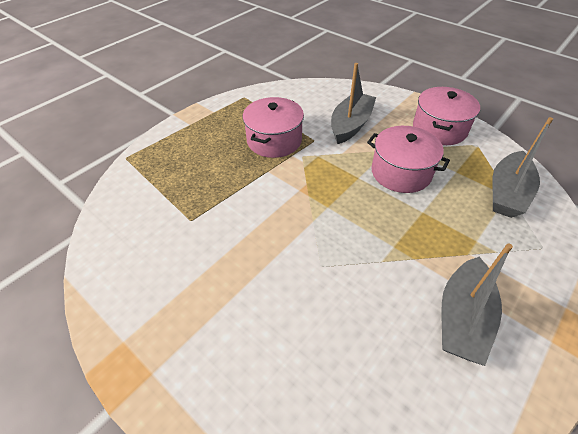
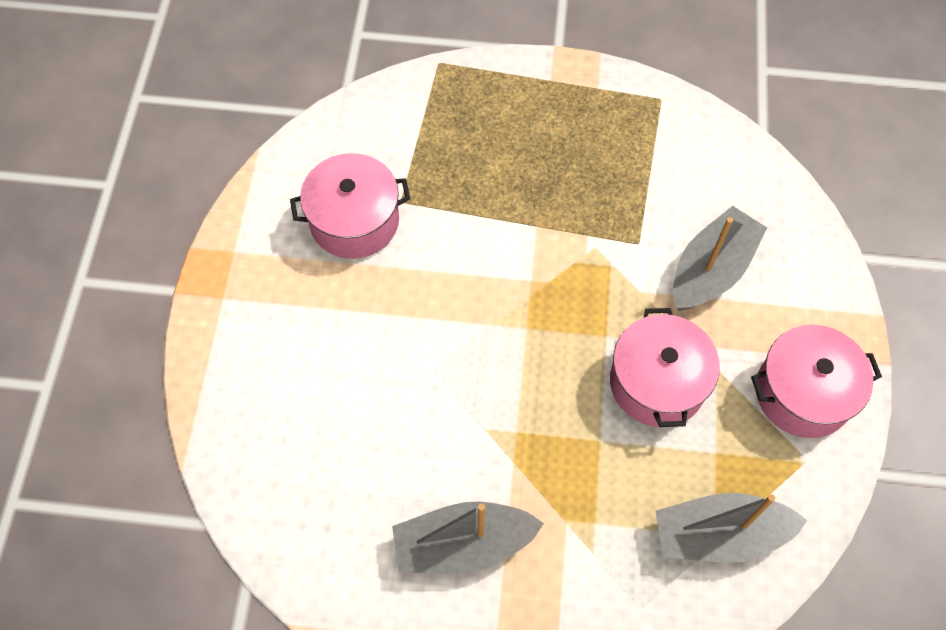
camera: 55 degrees right, 15 degrees up
(274, 140) = (599, 196): pink pot -> pink pot (354, 221)
(351, 125) = (711, 270): grey boat -> grey boat turned 45 degrees counterclockwise

